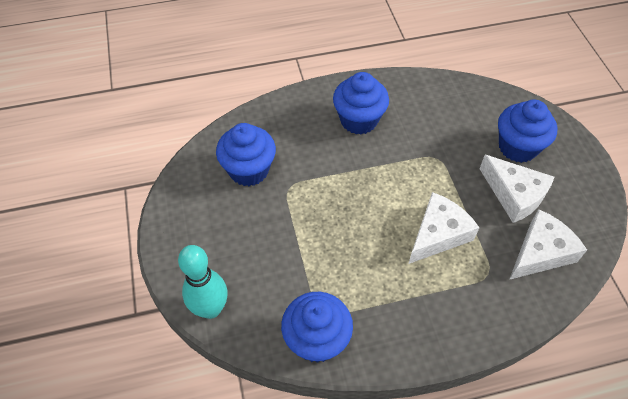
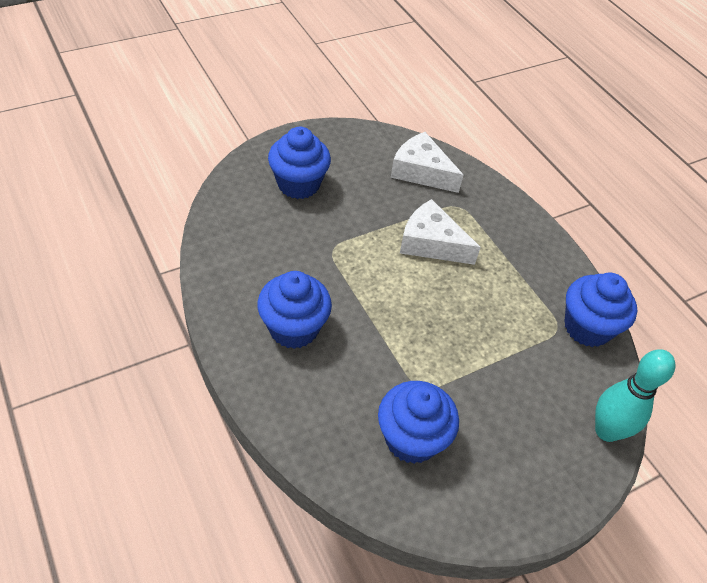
camera: 110 degrees left, 5 degrees down
(514, 195) = (362, 188): white cheese -> none

